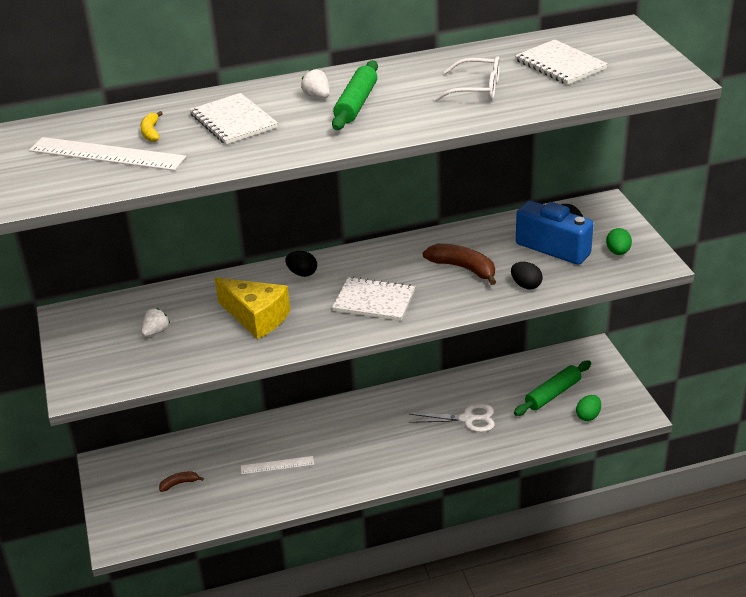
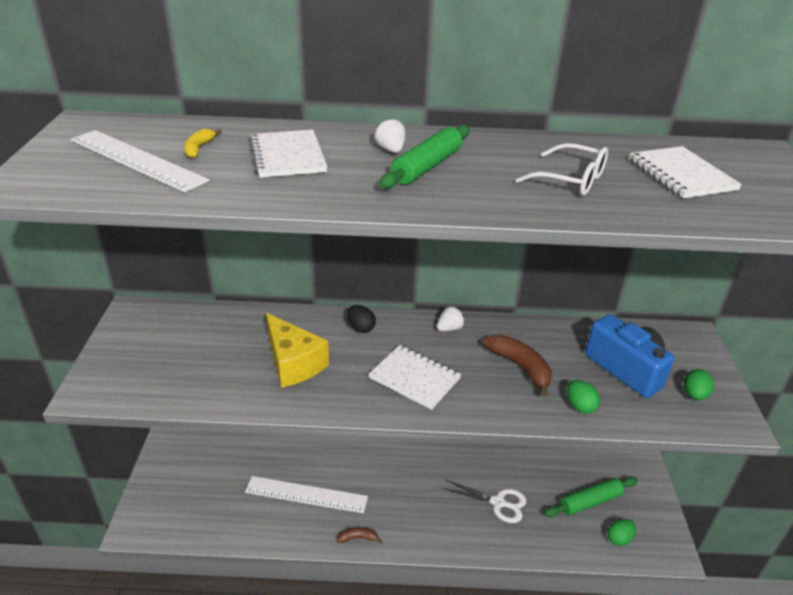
camera: 15 degrees right, 0 degrees up
(156, 332) = (195, 351): white strawberry -> white strawberry (449, 328)
(179, 483) = (215, 485): brown banana -> brown banana (358, 538)
(277, 465) = (306, 494): white ruler -> white ruler, size x1.76
(526, 285) = (580, 406): black egg -> green egg

